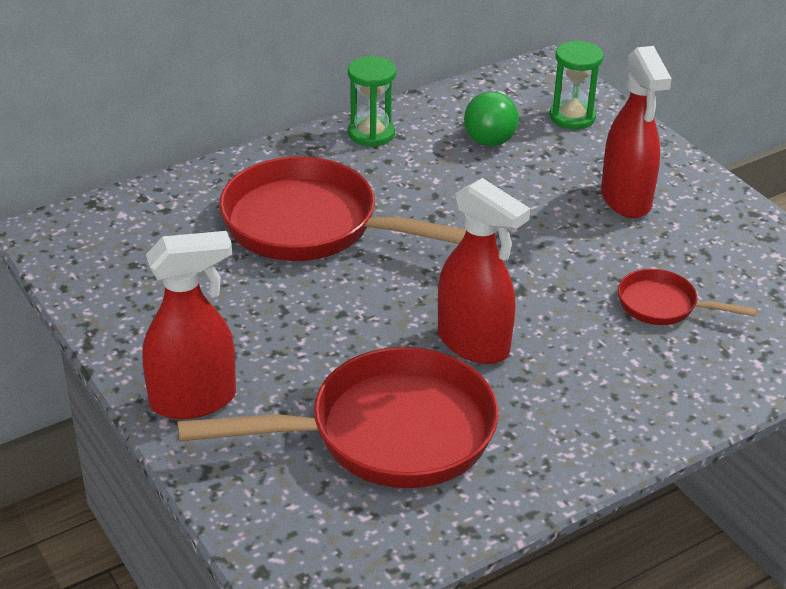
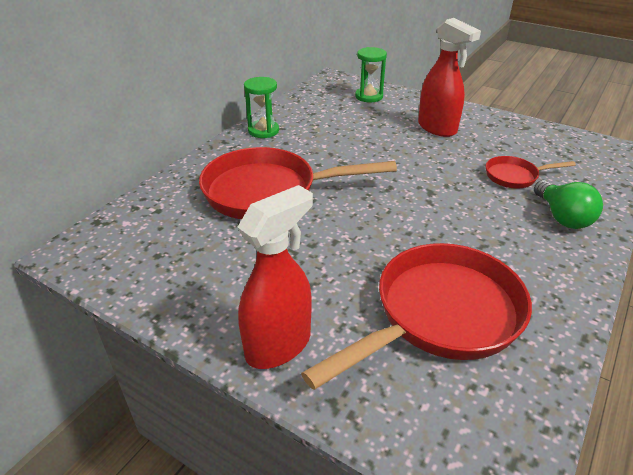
camera: 25 degrees left, 0 degrees up
(474, 344) = (435, 233): red spray bottle -> none
(491, 134) = (333, 114): green light bulb -> green light bulb (562, 217)

